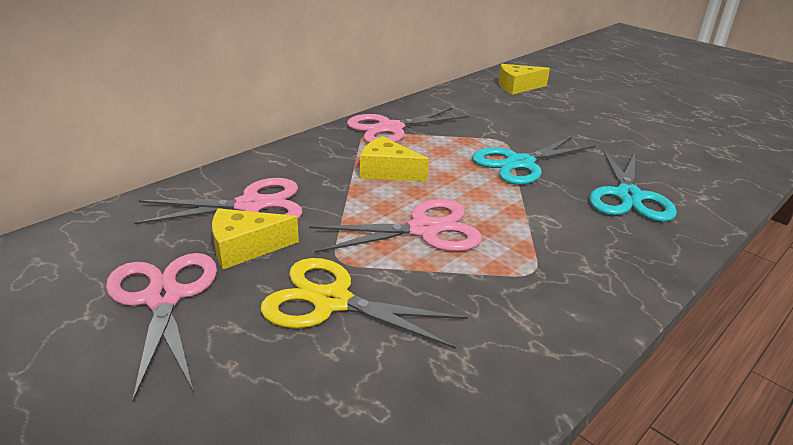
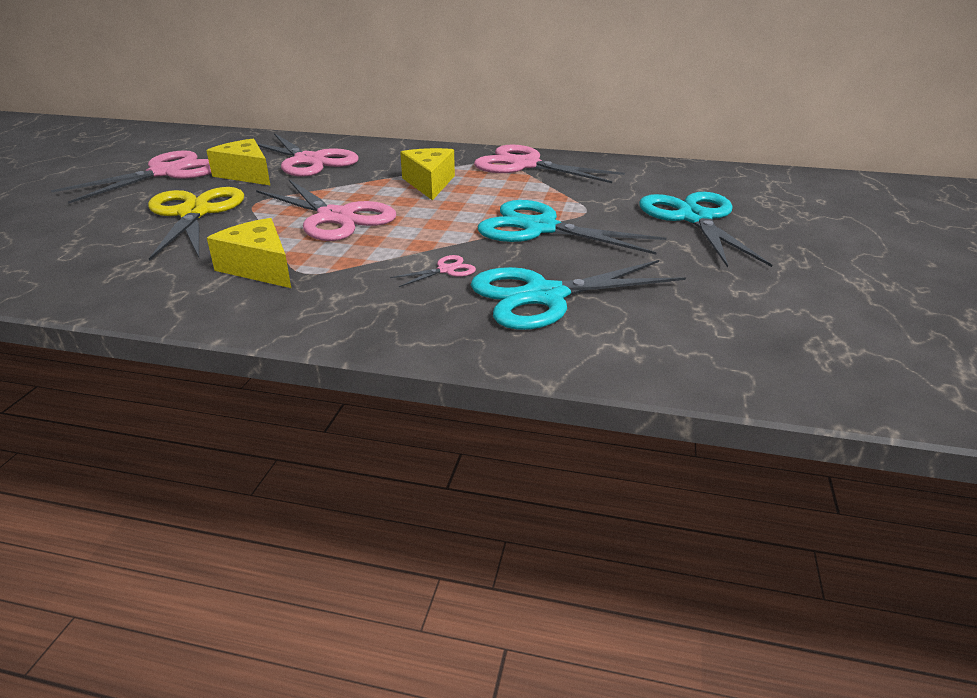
camera: 60 degrees right, 0 degrees up
(517, 87) = (771, 189): yellow cheese -> yellow cheese (259, 268)
(543, 119) = (695, 218): none -> turquoise scissors
(568, 215) = (446, 270): none -> pink scissors

